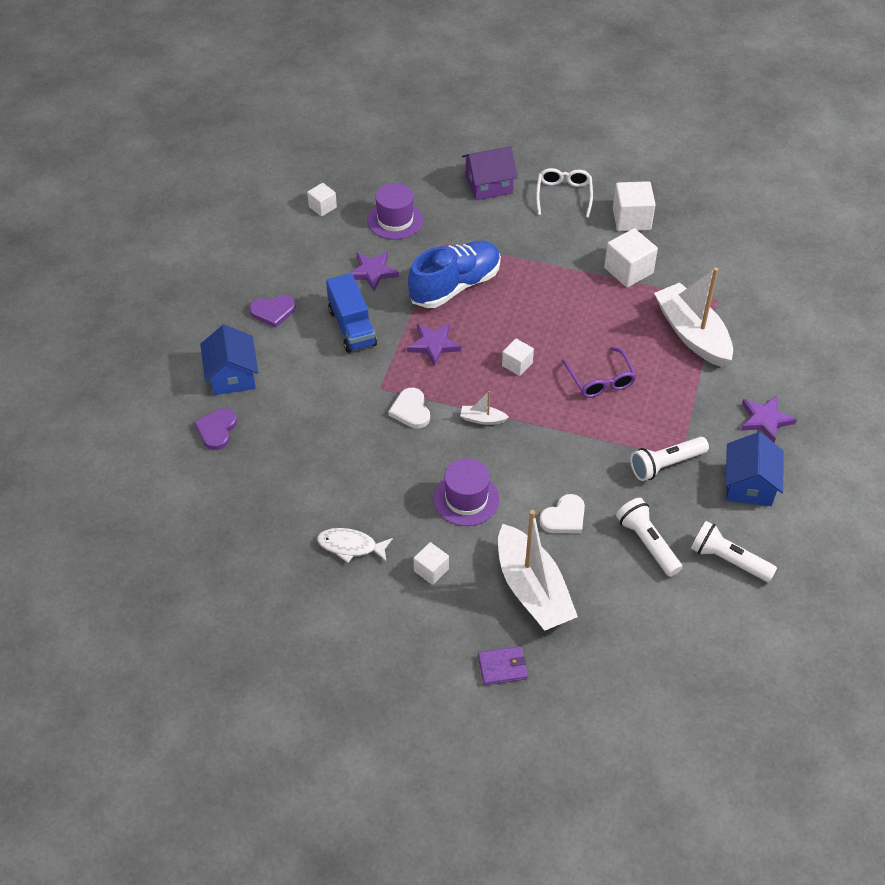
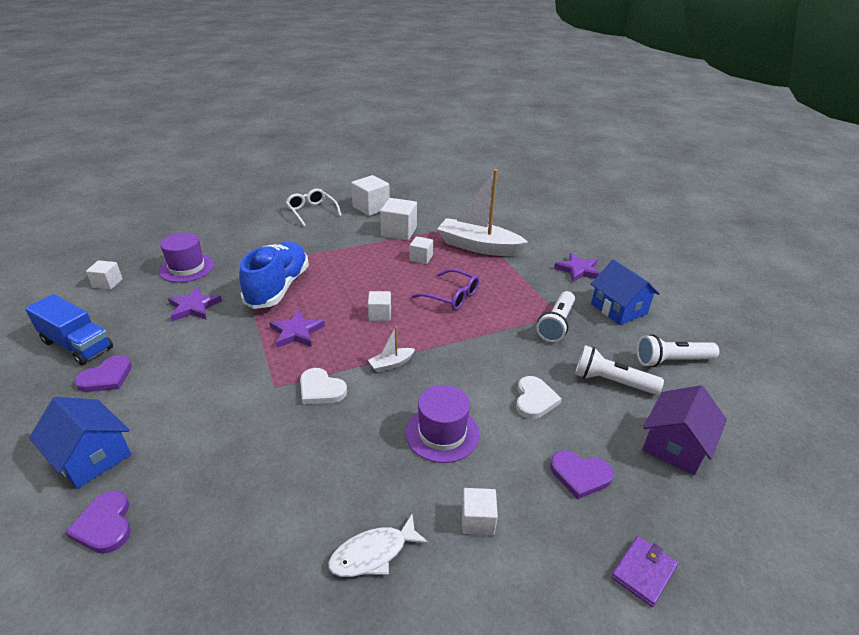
camera: 40 degrees left, 15 degrees down
(352, 327) = (205, 353): blue truck -> blue truck (77, 345)
(489, 185) = (249, 224): purple house -> purple house (675, 445)
(532, 589) = (580, 475): white boat -> purple heart
(617, 318) = (421, 258): none -> white cube

